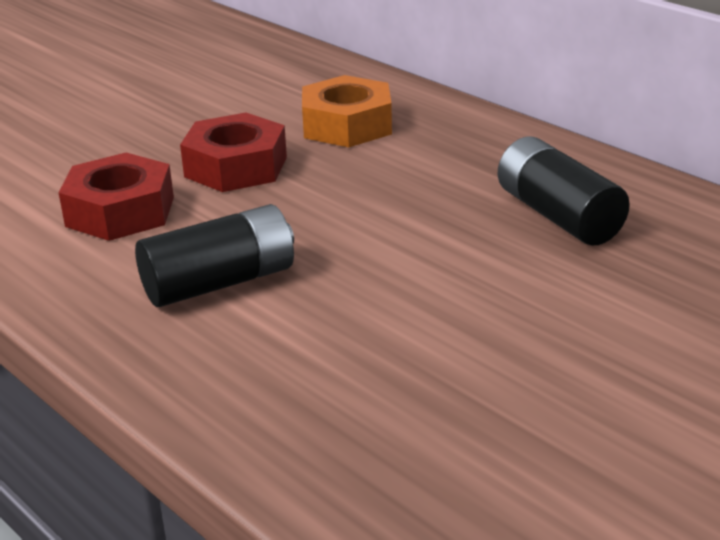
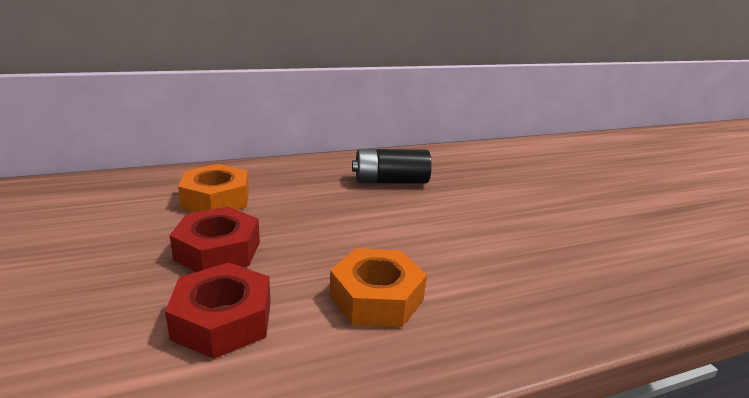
camera: 70 degrees left, 5 degrees down
(220, 282) = (376, 298): black battery -> orange nut

